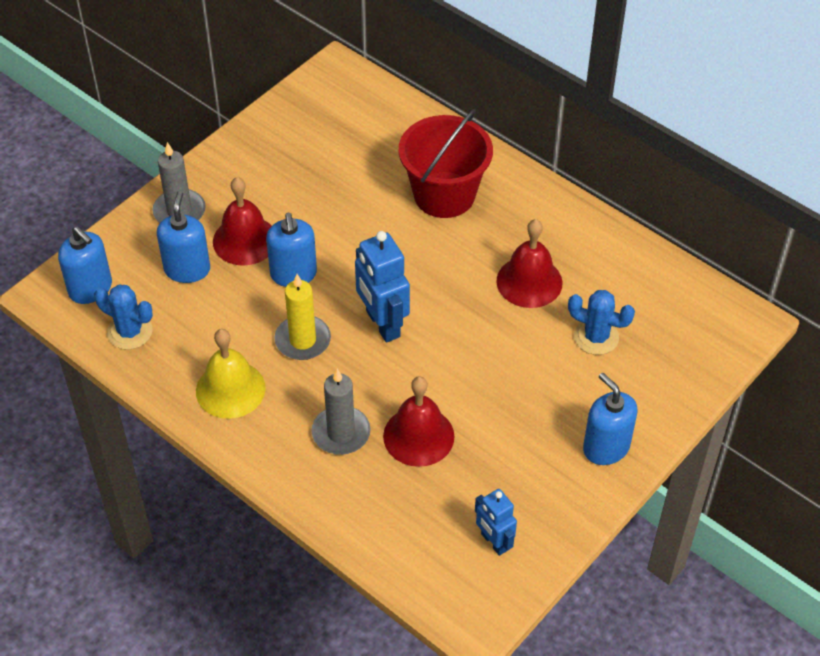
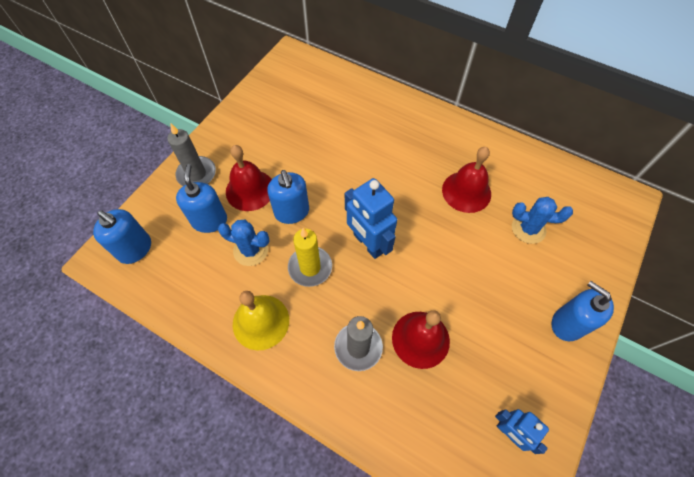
camera: 10 degrees left, 10 degrees up
(130, 332) = (171, 282): blue cactus -> blue cactus (251, 250)
(444, 195) = (387, 133): red bucket -> none

